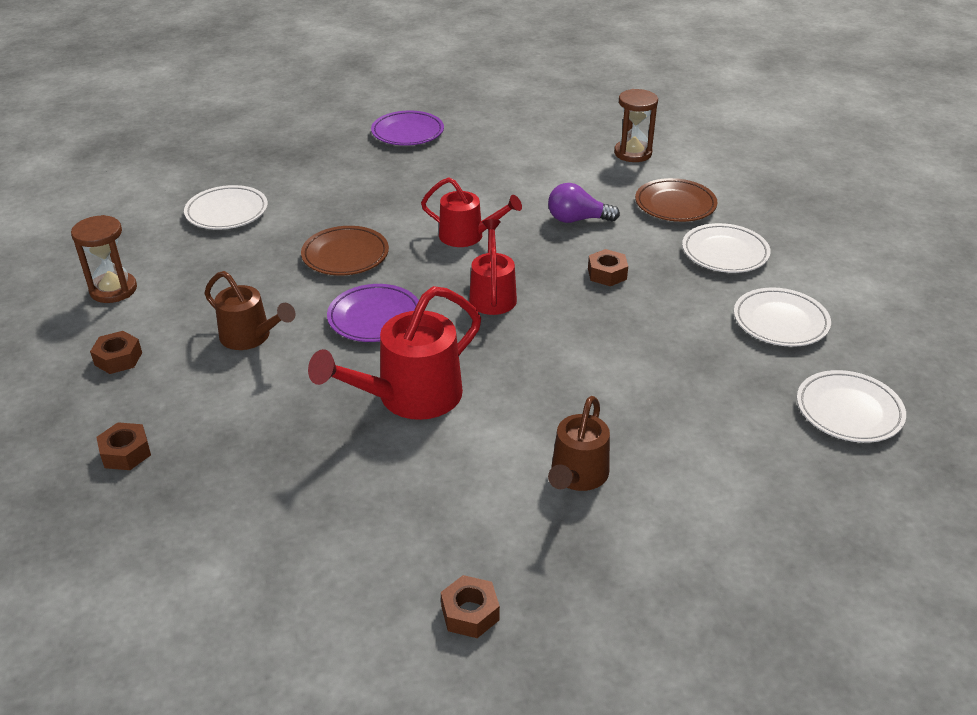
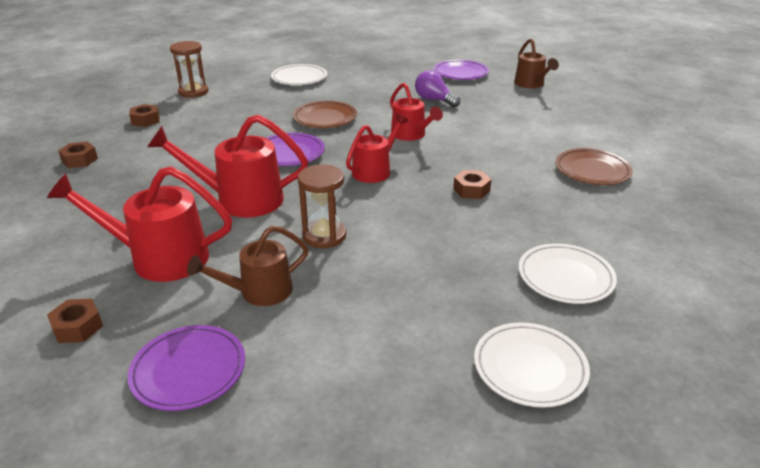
camera: 40 degrees right, 5 degrees down
(251, 337) = (215, 136): brown watering can -> brown watering can (531, 84)
(430, 503) = (158, 258): none -> red watering can
(577, 219) = (500, 153): purple light bulb -> purple light bulb (434, 100)
(630, 577) = (189, 371): none -> purple plate
(633, 153) = (605, 130): brown hourglass -> brown hourglass (324, 236)
(725, 253) = (587, 214): white plate -> none

